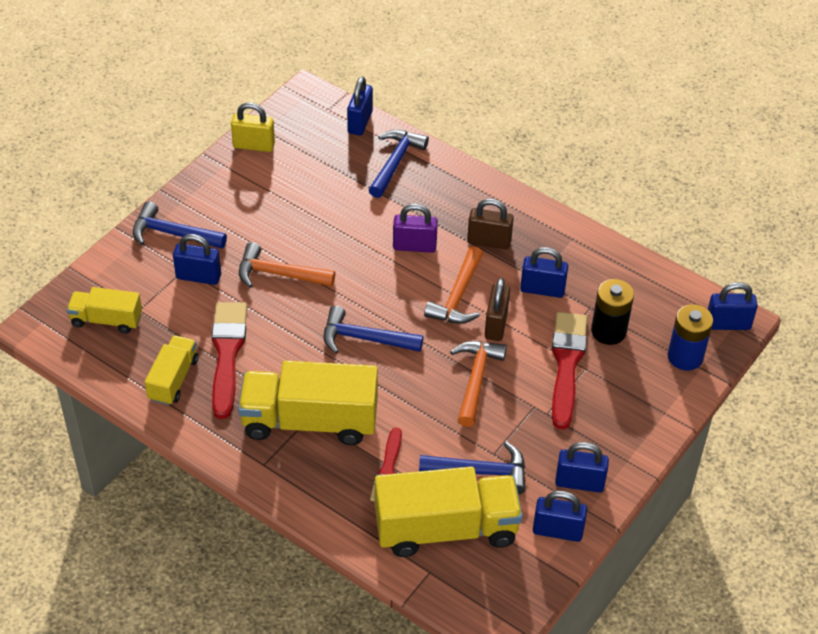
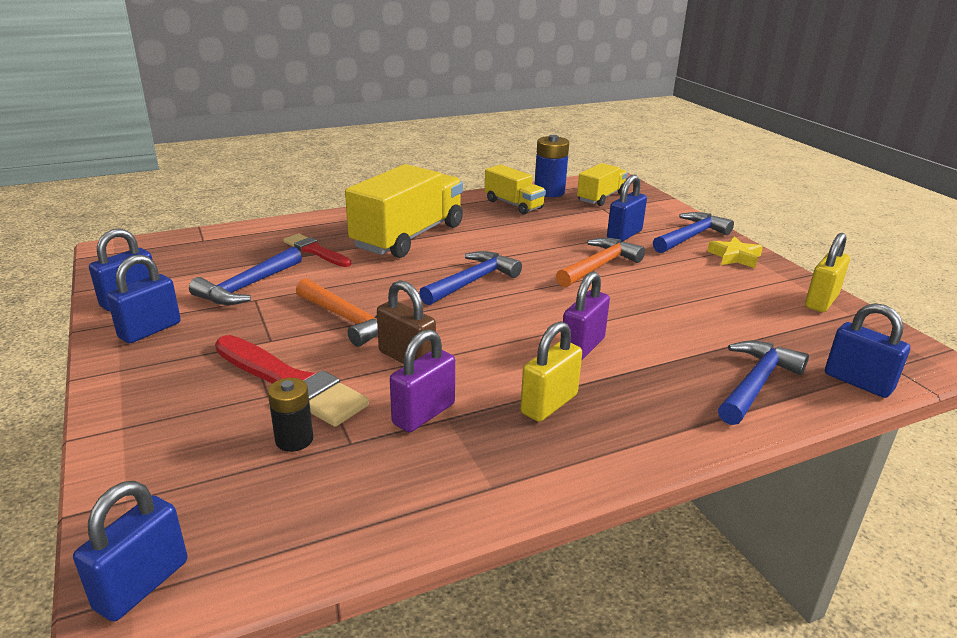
camera: 120 degrees right, 20 degrees down
(201, 200) = (735, 257): none -> yellow star
(227, 354) = (519, 225): red brush -> none
(395, 162) = (756, 383): blue hammer -> blue hammer turned 105 degrees counterclockwise
(446, 529) = (224, 256): yellow truck -> none
(458, 296) = (475, 348): orange hammer -> none
(489, 241) = (549, 404): brown padlock -> yellow padlock
(542, 289) = (424, 414): blue padlock -> purple padlock
(608, 331) = (294, 440): black battery -> black battery, size x0.65
(685, 357) = (162, 493): blue battery -> blue battery (549, 192)

